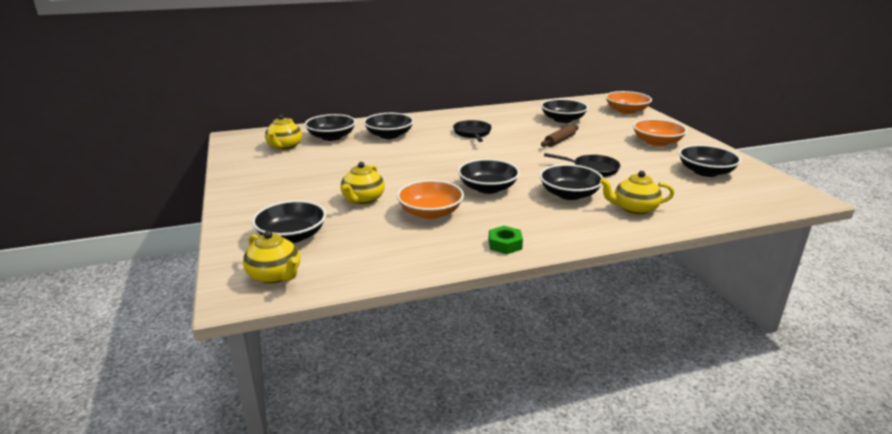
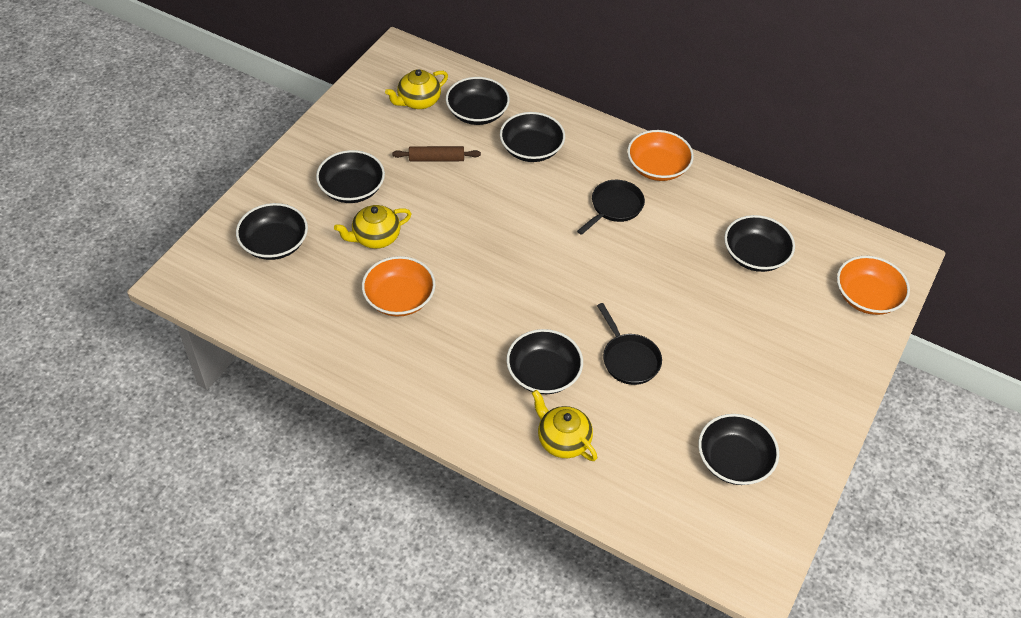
camera: 45 degrees right, 25 degrees up
(275, 276) = (215, 281): yellow teapot -> none
(488, 188) = (491, 305): black bowl -> black bowl (352, 189)
(505, 244) = (394, 384): green nut -> none
(559, 141) = (681, 289): brown rolling pin -> brown rolling pin (436, 159)
(657, 142) = (781, 377): orange bowl -> orange bowl (657, 167)

